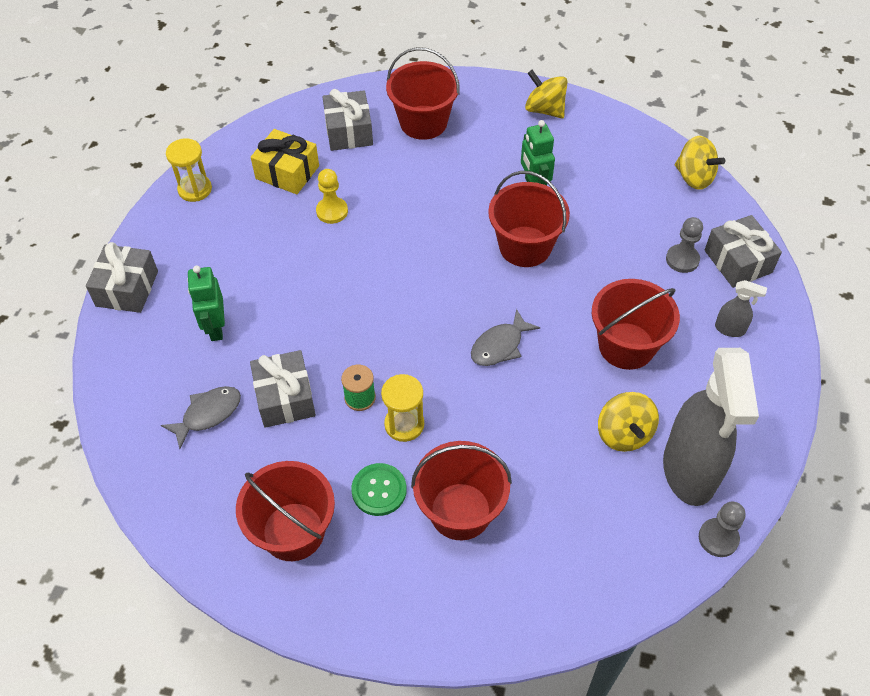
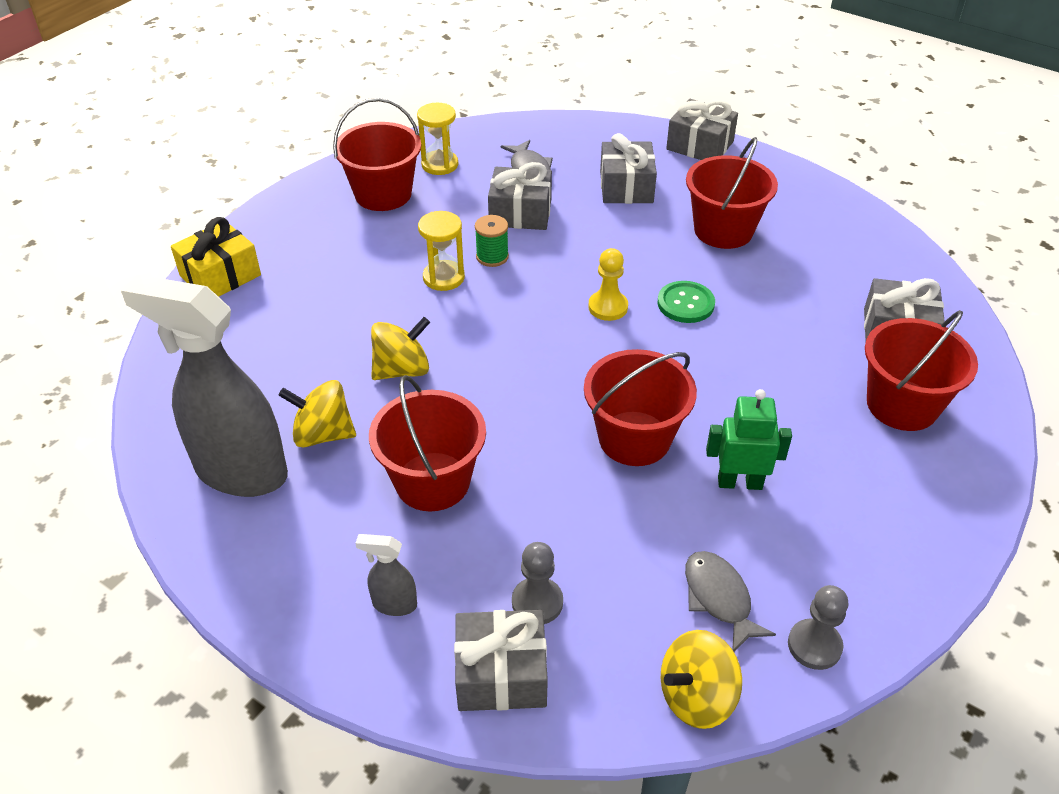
camera: 110 degrees right, 10 degrees down
(195, 189) = (825, 201): yellow hourglass -> yellow hourglass (440, 165)
(215, 328) = (626, 187): green robot -> grey gift
(287, 172) = (834, 268): yellow gift -> yellow gift (220, 275)
(332, 211) = (757, 289): yellow pawn -> yellow pawn (608, 307)
(379, 490) = (386, 247): green button -> green button (685, 303)
(460, 511) = (328, 290): red bucket -> red bucket (723, 230)
(500, 346) = (497, 370): grey fish -> grey fish (719, 598)
(544, 109) = (907, 551): yellow spinning top -> yellow spinning top (402, 370)
(718, 538) = (154, 464): grey pawn -> grey pawn (814, 645)
(730, 329) = (394, 604): grey spray bottle -> grey spray bottle turned 60 degrees clockwise

